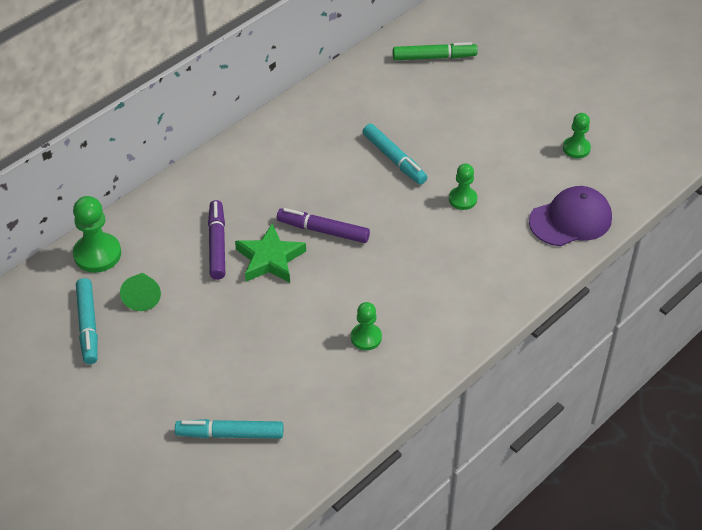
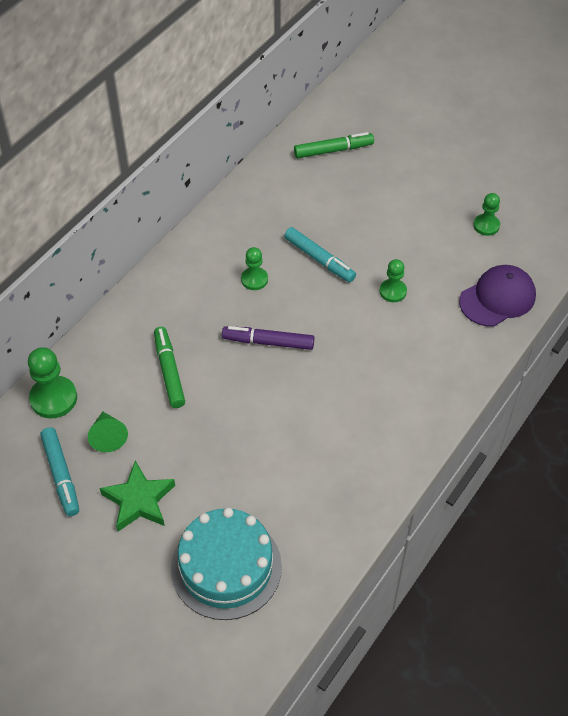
camera: 10 degrees left, 5 degrees up
(217, 244) = (169, 371): purple marker -> green marker
(230, 434) = (226, 567): turquoise marker -> turquoise cake
(270, 259) = (224, 379): green star -> green star (139, 500)
(366, 337) = (334, 446): green pawn -> green pawn (254, 279)

